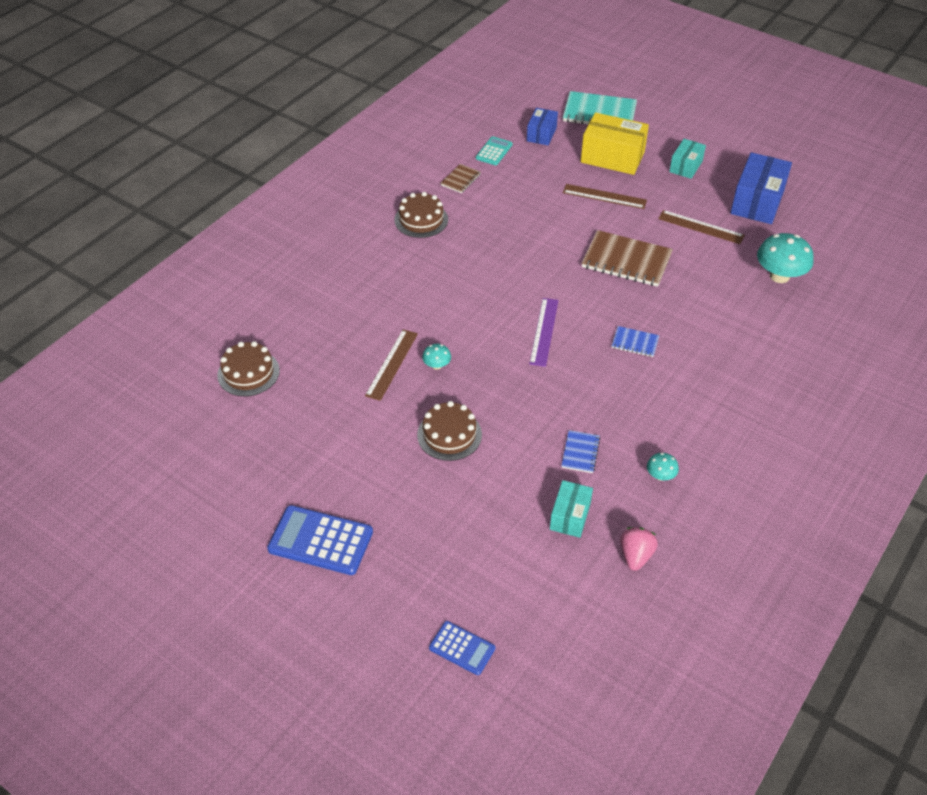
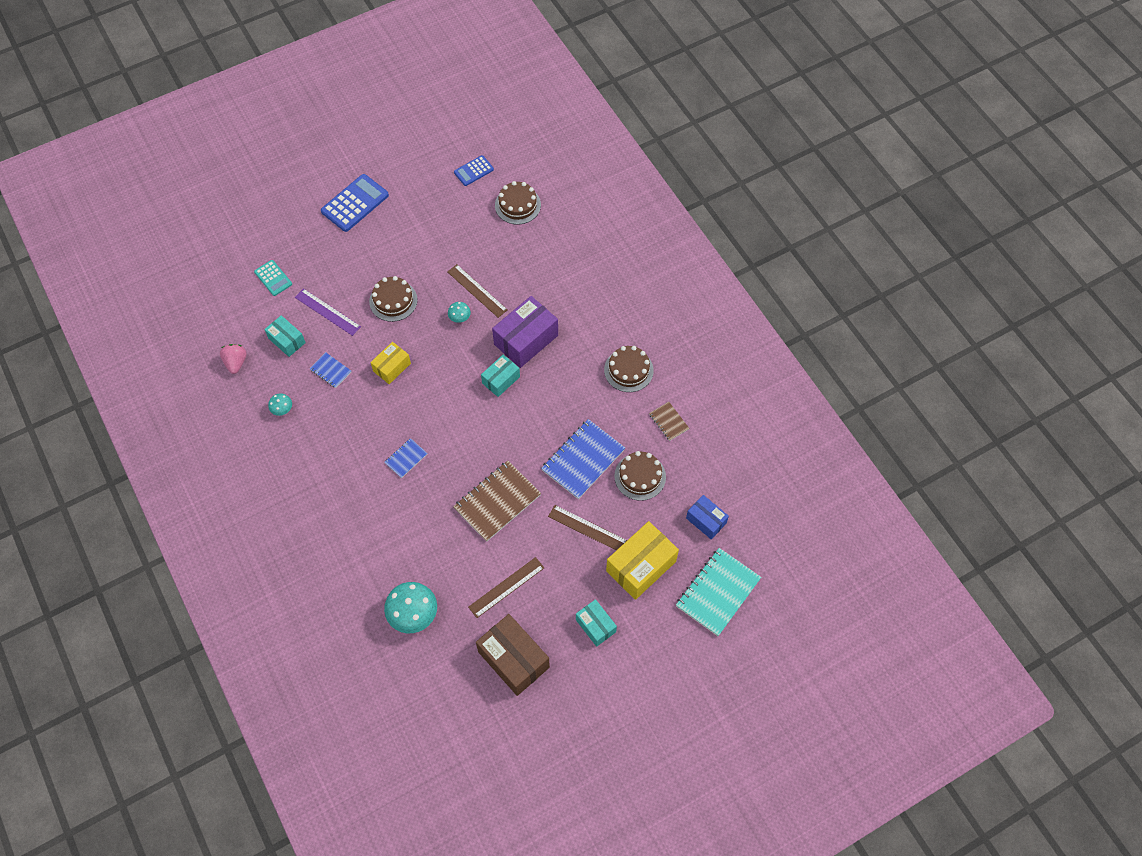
camera: 115 degrees right, 15 degrees up
(432, 302) = (526, 340): none -> purple box
(462, 648) = (239, 246): blue calculator -> blue calculator (473, 171)
(493, 304) = (501, 380): none -> turquoise box
(494, 151) = (698, 467): turquoise calculator -> turquoise calculator (273, 278)
(529, 181) = (640, 476): none -> brown cake
(538, 398) = (392, 367): none -> yellow box
(540, 220) = (583, 460): none -> blue notebook
(544, 331) = (453, 401): purple ruler -> purple ruler (327, 312)
(604, 196) = (587, 528): brown ruler -> brown ruler turned 75 degrees clockwise
(635, 556) = (236, 362): pink strawberry -> pink strawberry turned 135 degrees counterclockwise
(757, 202) = (513, 659): blue box -> brown box

